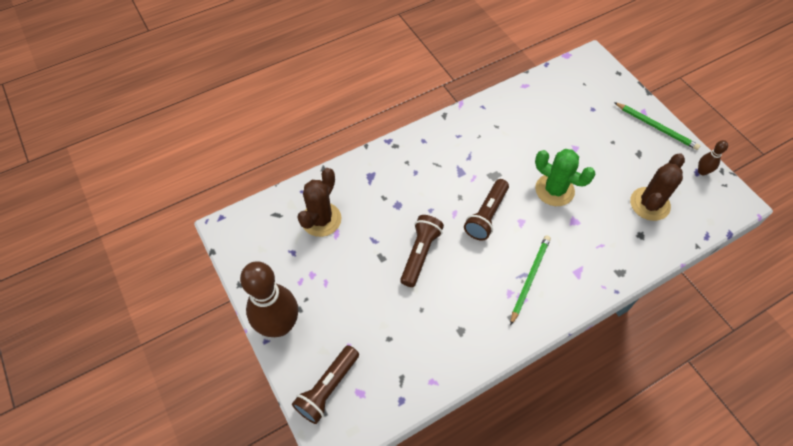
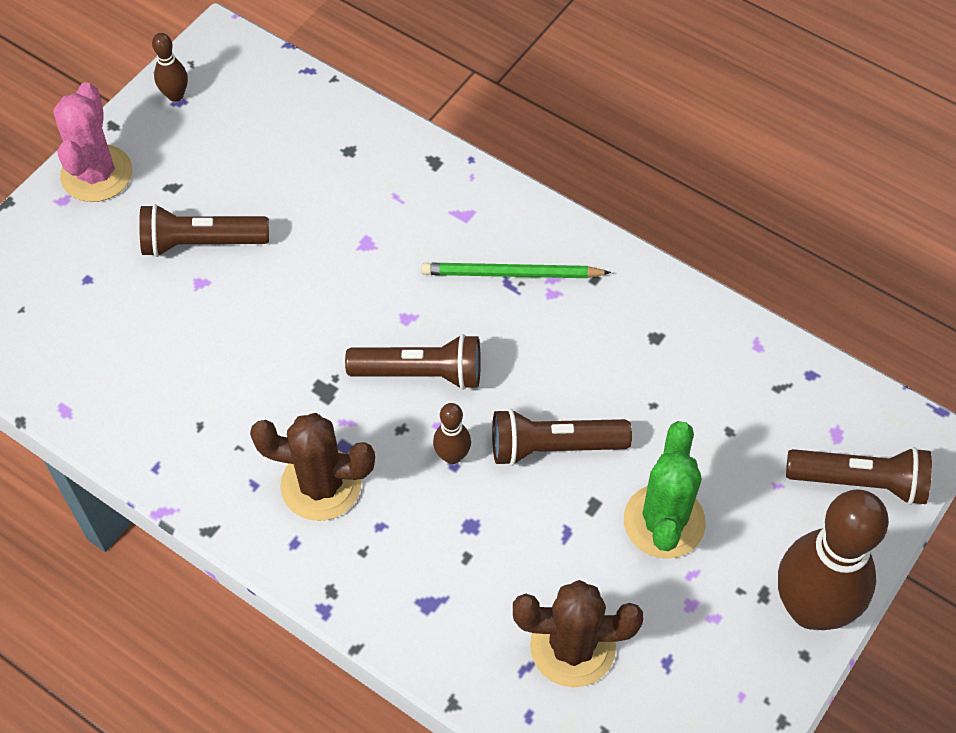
camera: 115 degrees left, 0 degrees up
(436, 211) = (452, 456): none -> brown bowling pin
(554, 190) = (314, 288): green cactus -> green cactus (664, 521)
(599, 155) = (201, 243): none -> brown flashlight
(649, 204) = (279, 151): brown cactus -> brown cactus (321, 485)
(656, 127) = (97, 174): green pencil -> pink cactus

